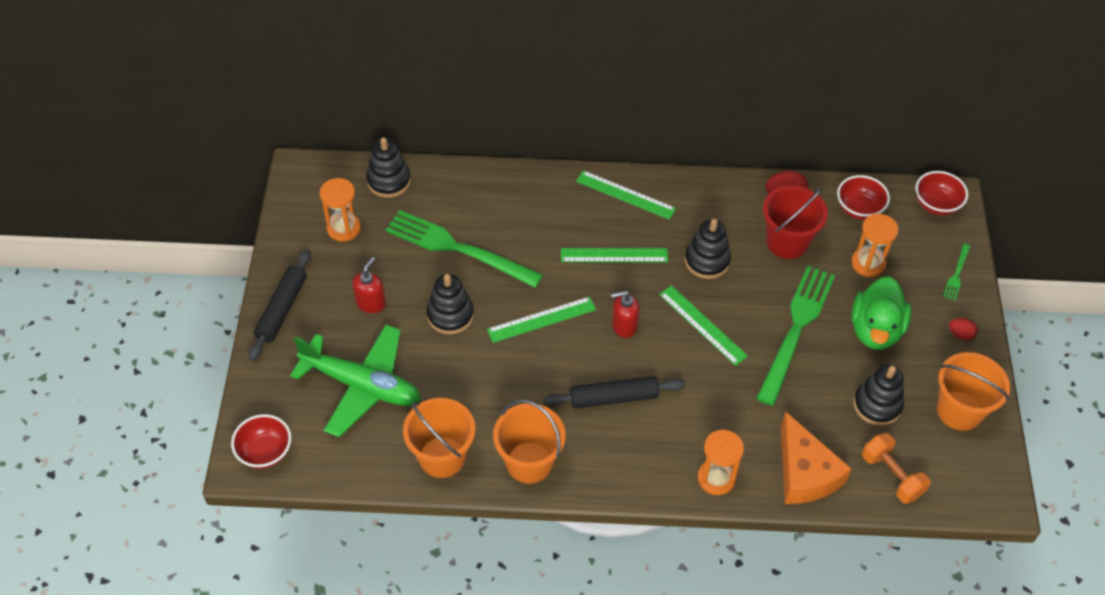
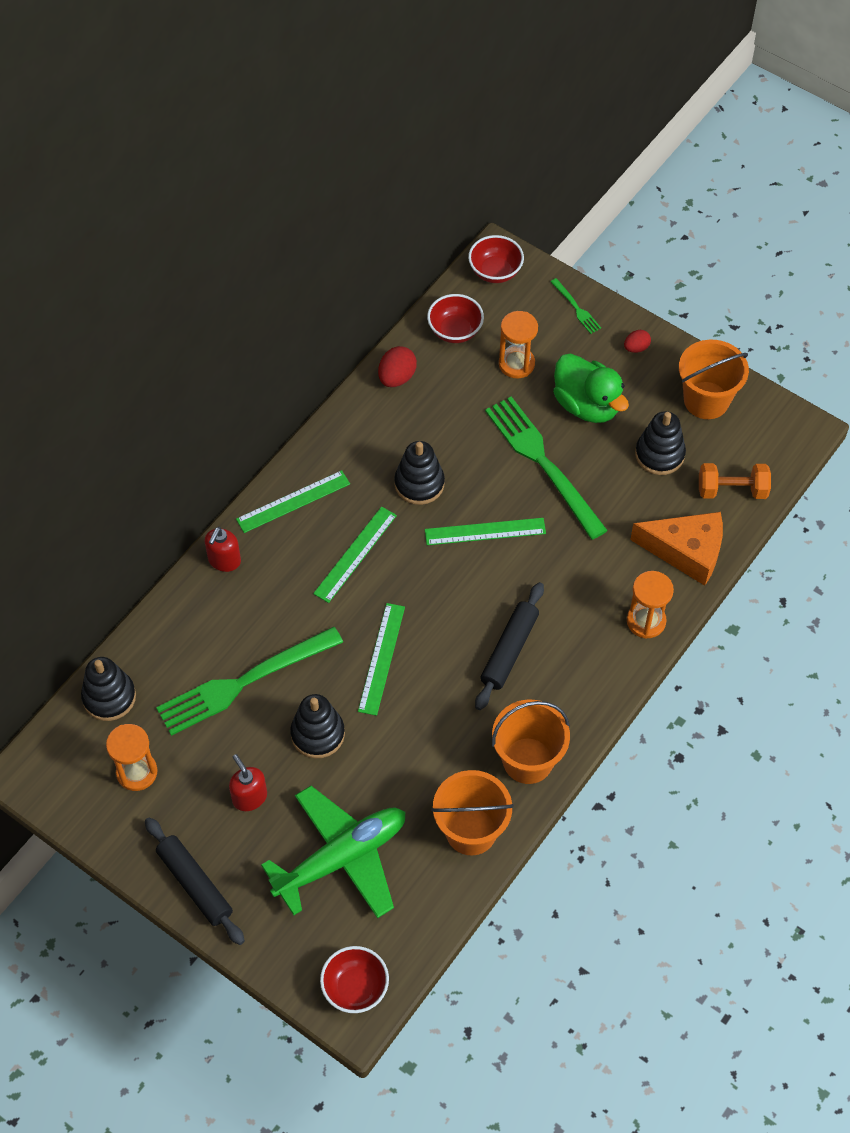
camera: 55 degrees left, 5 degrees up
(624, 326) = (439, 595): red soap dispenser -> red soap dispenser (224, 560)
(787, 242) = (447, 408): red bucket -> none

